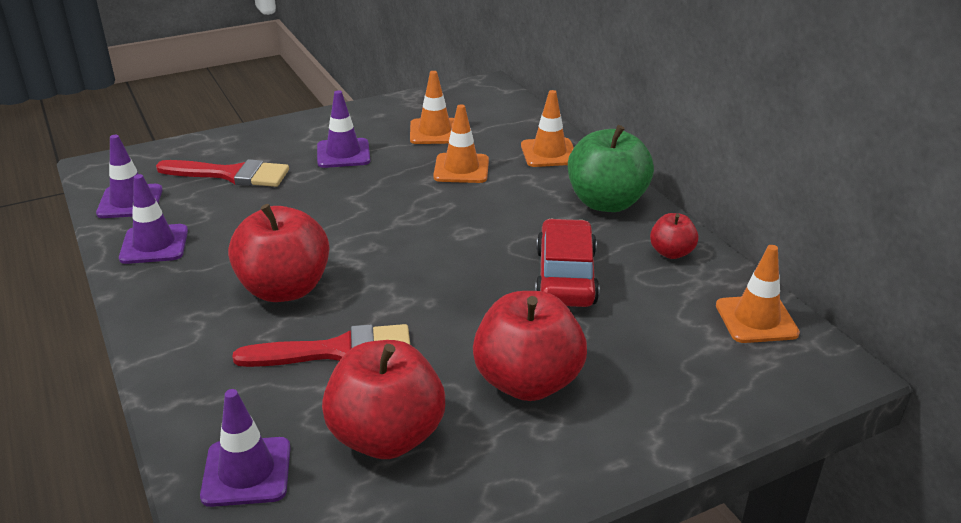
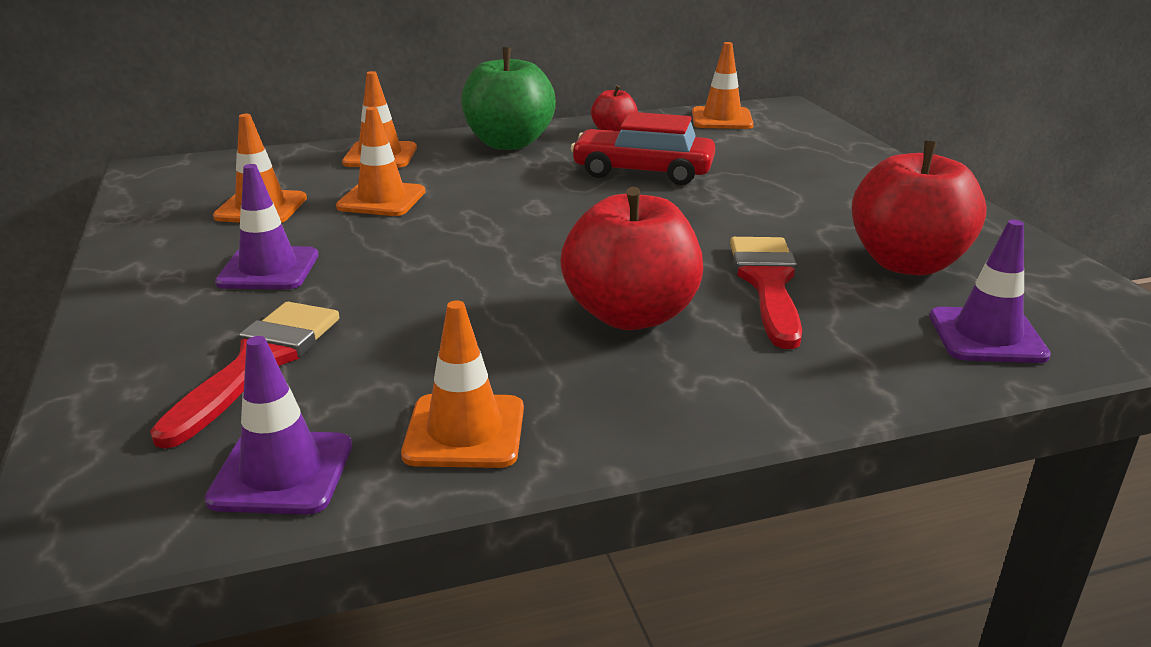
camera: 80 degrees left, 5 degrees down
(154, 244) = (464, 431): purple traffic cone -> orange traffic cone
(527, 382) = (813, 200): red apple -> none

